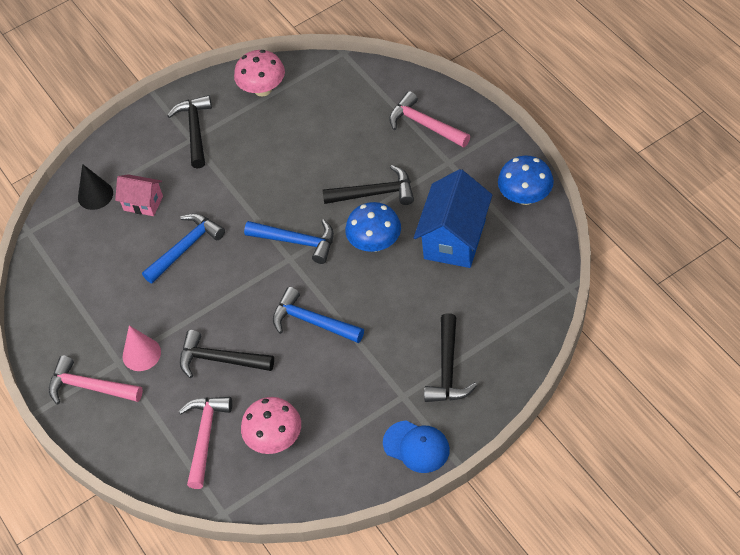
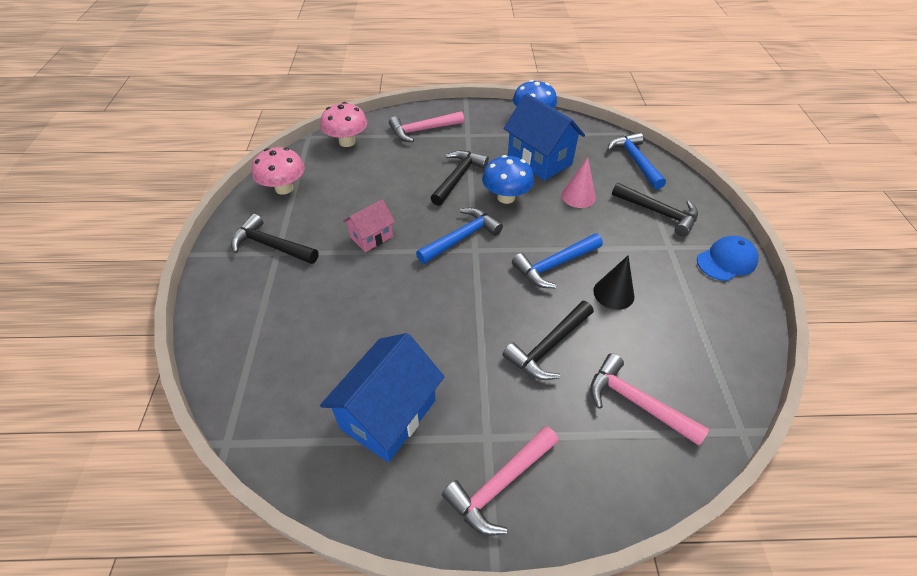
camera: 65 degrees left, 5 degrees down
(95, 195) = (252, 354): black cone -> black cone (613, 293)
(100, 299) = (388, 414): none -> blue house
(141, 354) = (492, 410): pink cone -> pink cone (578, 196)
(143, 203) = (307, 320): pink house -> pink house (371, 237)
(186, 248) = (394, 312): blue hammer -> blue hammer (635, 161)
(275, 439) = (669, 347): pink mushroom -> pink mushroom (347, 142)

